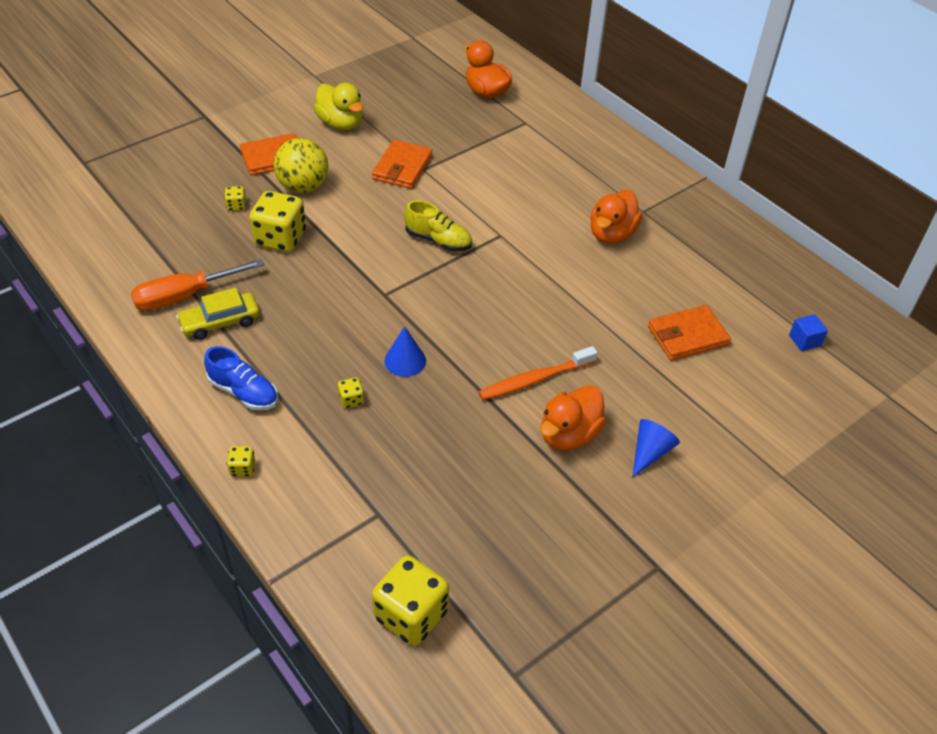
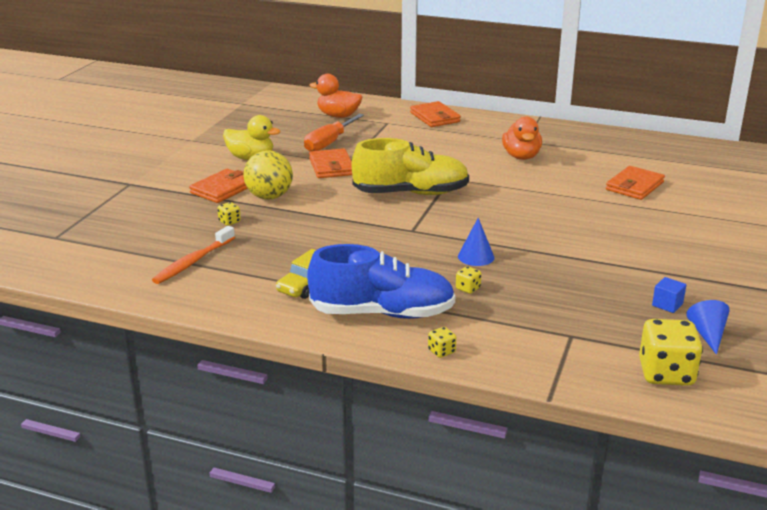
camera: 30 degrees left, 20 degrees down
(185, 296) = (258, 280): orange screwdriver -> orange screwdriver (329, 143)
(244, 392) = (382, 313): blue shoe -> blue shoe, size x1.82
(280, 238) = (291, 227): yellow dice -> none
(438, 240) = (411, 193): yellow shoe -> yellow shoe, size x1.82
(534, 379) = (574, 236): orange toothbrush -> orange toothbrush (193, 262)
(569, 435) = (633, 253): orange duck -> none
(584, 133) = (435, 117): none -> orange wallet
(650, 452) = (691, 243): blue cone -> blue cone (707, 334)
(804, 340) = (701, 167): blue cube -> blue cube (667, 304)

